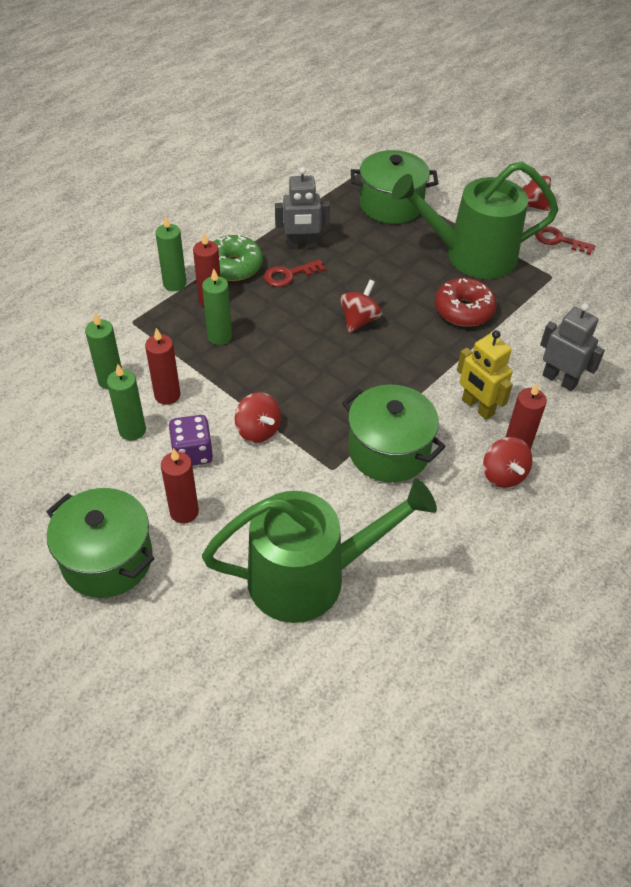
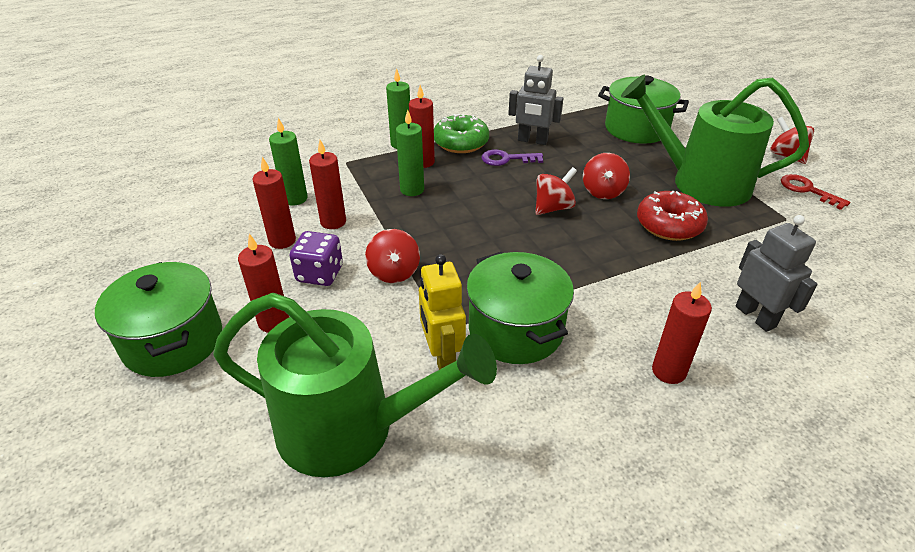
camera: 25 degrees right, 10 degrees down
(132, 430) = (282, 241): green candle -> red candle
(289, 275) = (506, 159): red key -> purple key
(477, 407) = (640, 316): yellow robot -> yellow robot (442, 357)
(503, 475) = (638, 395): red spinning top -> red spinning top (603, 192)

